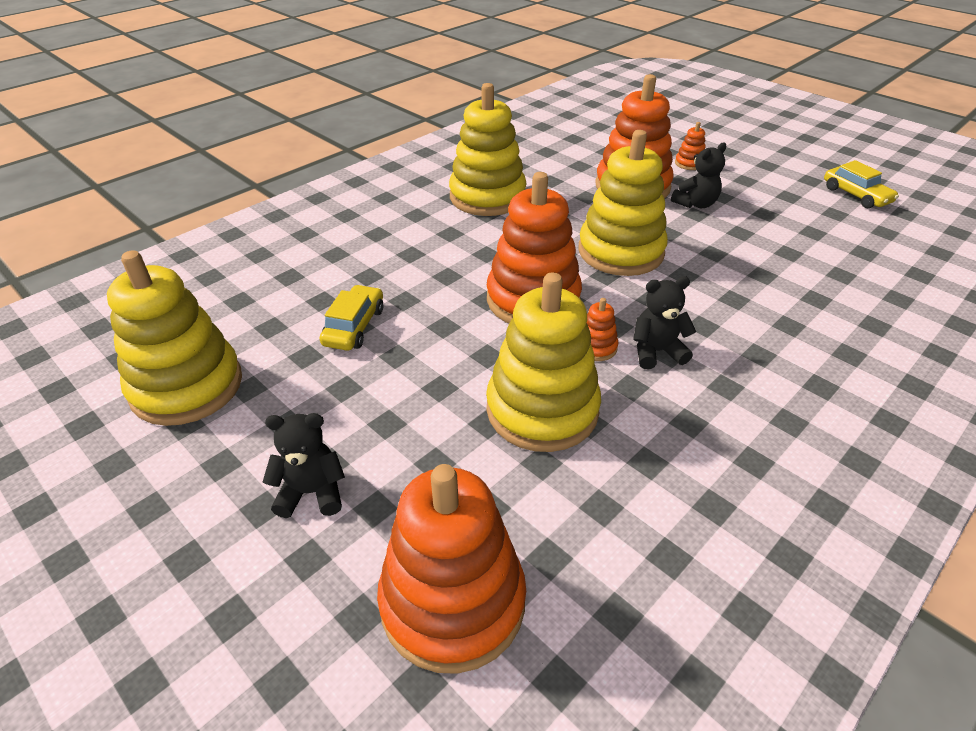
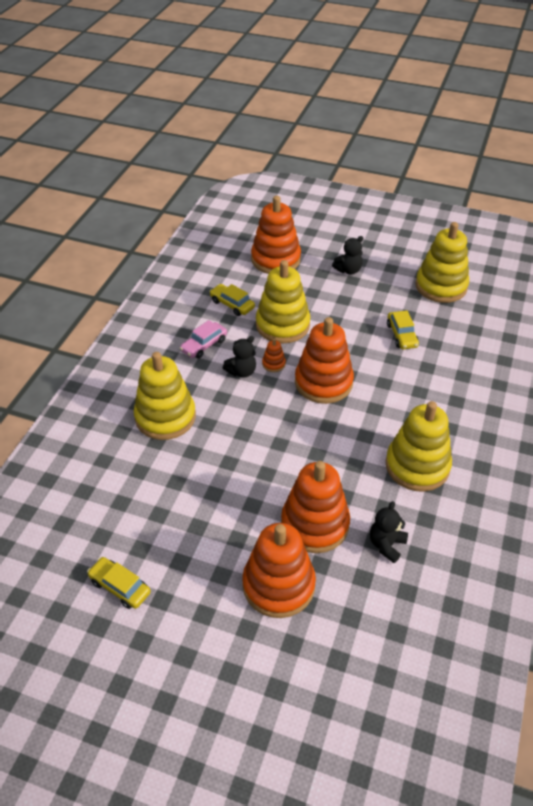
camera: 155 degrees right, 5 degrees up
(620, 252) = (291, 440): yellow stacking toy -> yellow stacking toy (165, 417)
(626, 495) = (232, 304): none -> yellow car
(689, 163) = (278, 585): orange stacking toy -> orange stacking toy, size x2.43
(695, 204) = (256, 518): black teddy bear -> black teddy bear (386, 545)
(714, 419) = (204, 345): none -> pink car

